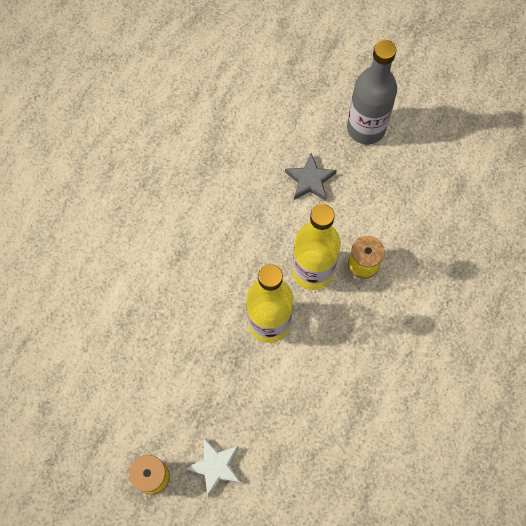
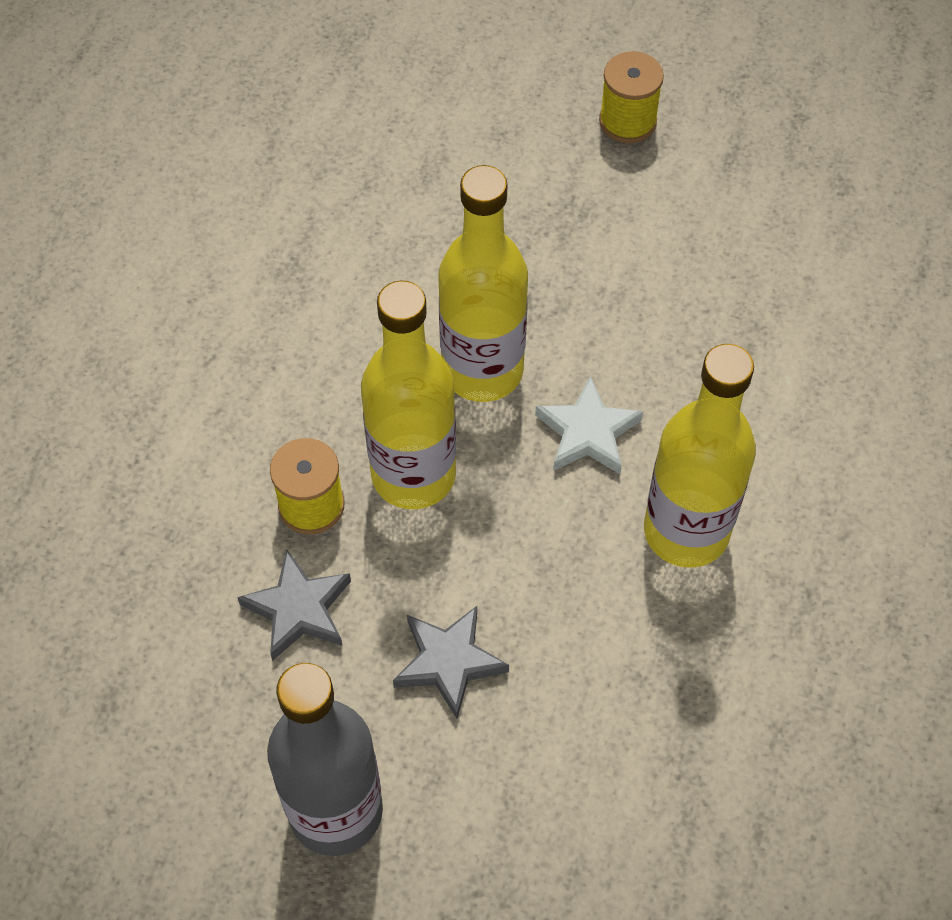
camera: 170 degrees right, 10 degrees down
(190, 222) = (686, 531): none -> yellow bottle
(215, 466) = (528, 148): white star -> white star (587, 432)
(374, 214) = (299, 609): none -> grey star

